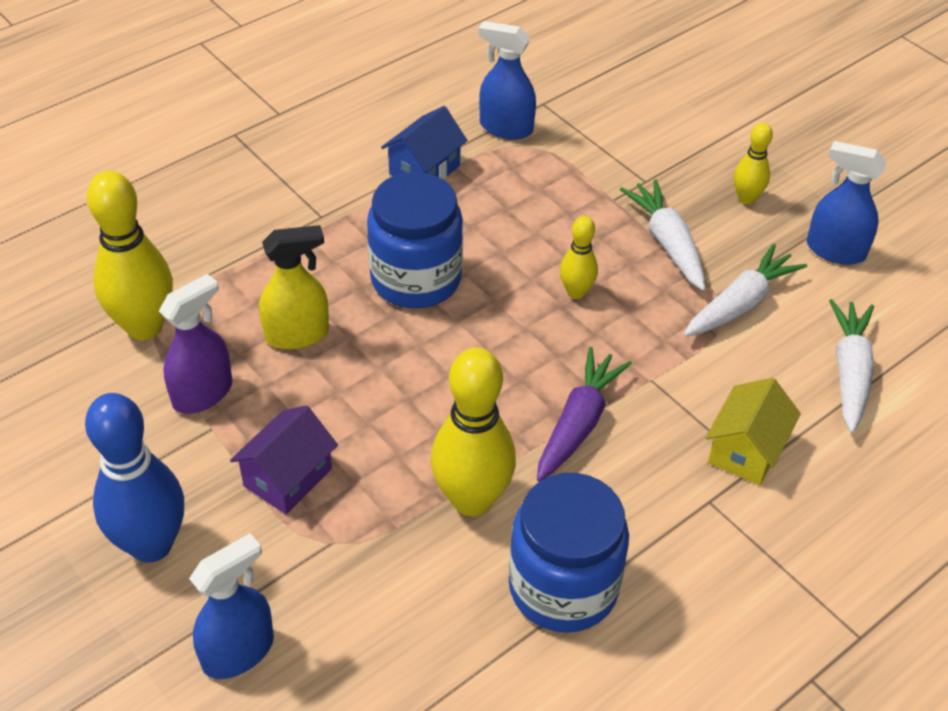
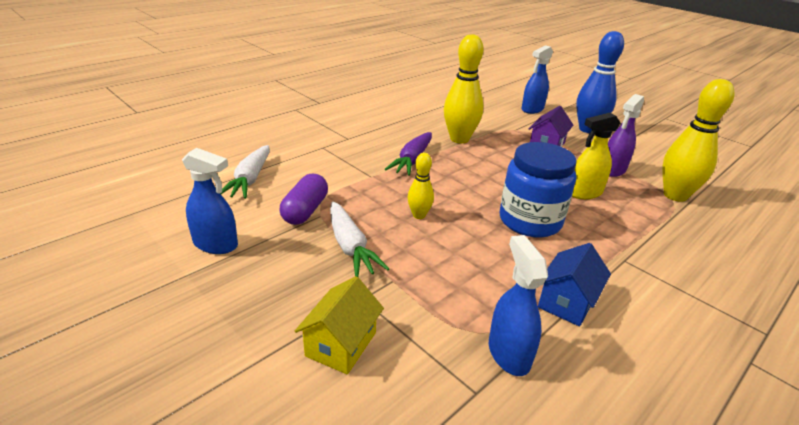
camera: 175 degrees right, 15 degrees down
(505, 128) = (508, 353): blue spray bottle -> blue spray bottle turned 120 degrees counterclockwise
(563, 587) = (414, 119): blue jar -> none
(741, 303) = (305, 211): white carrot -> purple capsule
(746, 198) = (272, 284): yellow bowling pin -> none
(746, 450) = (325, 152): yellow house -> yellow house (341, 344)

